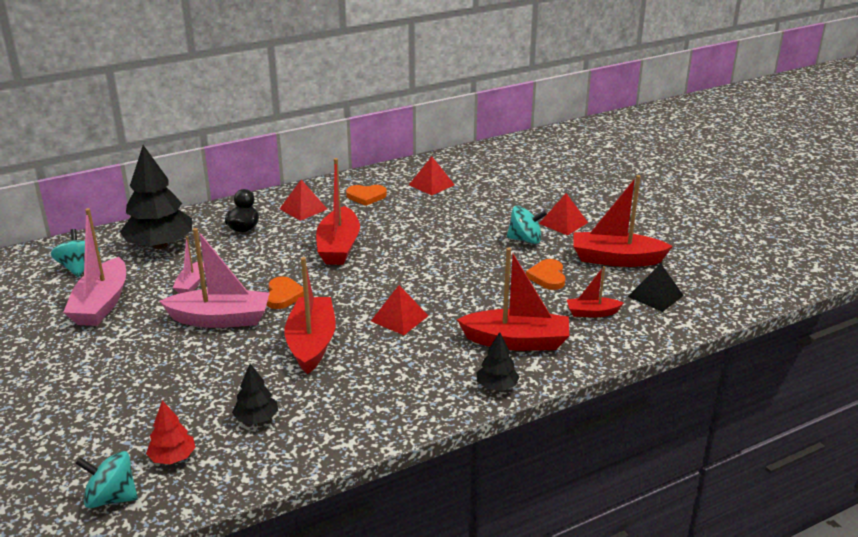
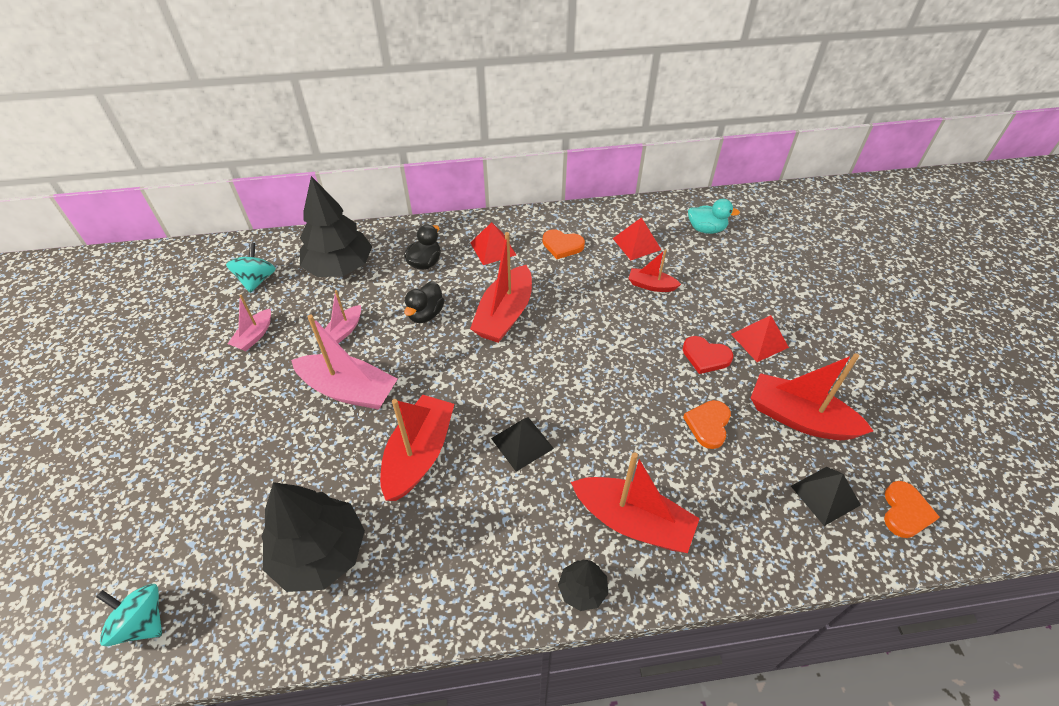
camera: 20 degrees right, 20 degrees up
(101, 304) = (254, 336): pink boat -> pink boat, size x0.53
(173, 457) = (220, 583): red tree -> none
(256, 419) = (320, 553): black tree -> black tree, size x2.04
(264, 259) = (425, 314): none -> black duck
(283, 295) = (422, 372): orange heart -> orange heart (905, 512)
(399, 318) = (522, 443): red pyramid -> black pyramid
(486, 166) = (706, 229): none -> turquoise duck
(525, 240) = (705, 356): turquoise spinning top -> red heart
(592, 313) = (737, 501): red boat -> red boat (651, 285)

